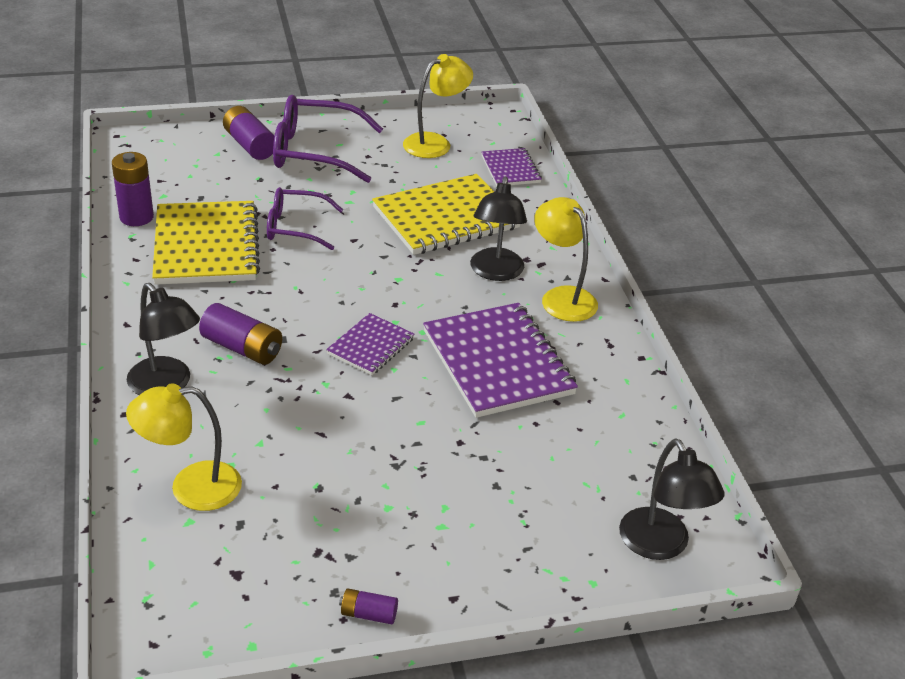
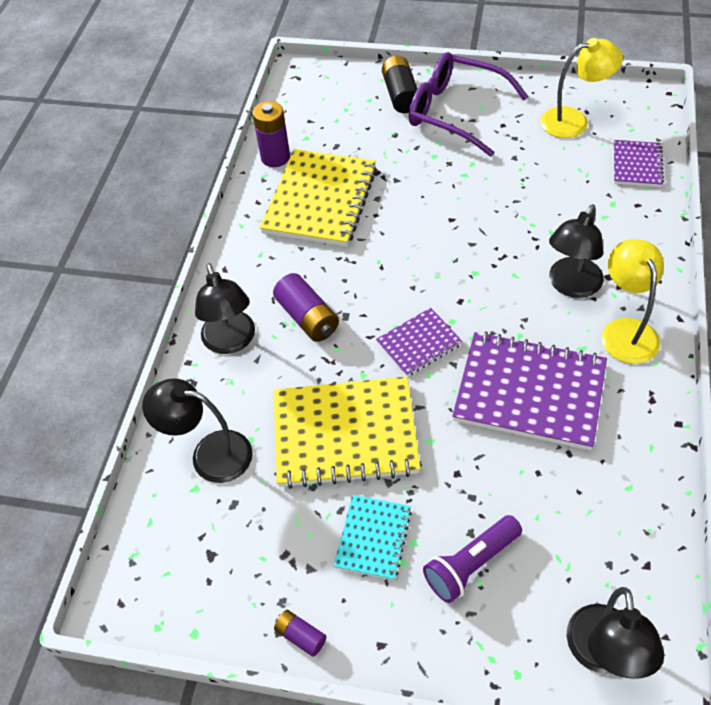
camera: 30 degrees right, 15 degrees up
(191, 487) = (209, 454): yellow lamp -> black lamp
(250, 145) = (400, 95): purple battery -> black battery
(295, 227) = (404, 195): purple glasses -> none
(403, 514) = (373, 538): none -> turquoise notebook
(446, 218) = (548, 211): yellow notebook -> yellow notebook (345, 434)
(497, 363) = (529, 392): purple notebook -> purple notebook turned 75 degrees counterclockwise
(508, 510) = (471, 565): none -> purple flashlight

